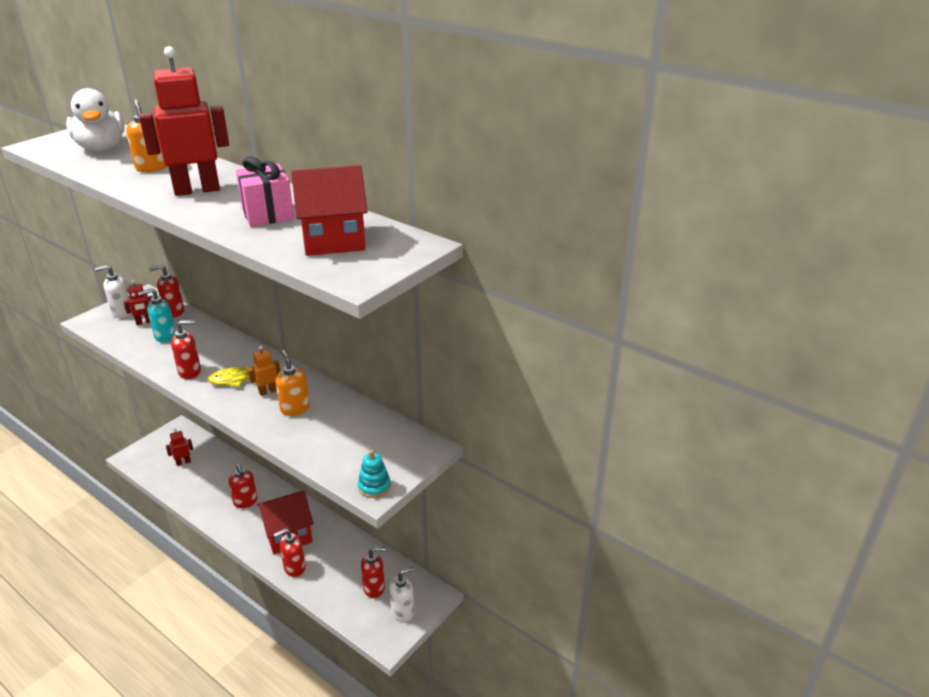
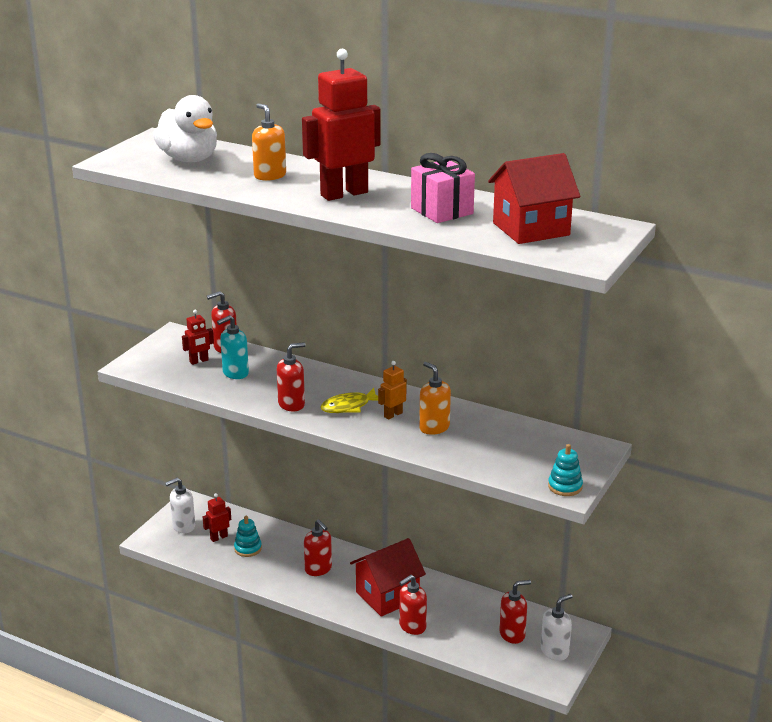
camera: 10 degrees left, 5 degrees down
(121, 312) = (163, 353): white soap dispenser -> white soap dispenser (183, 526)
(200, 475) = (248, 548): none -> turquoise stacking toy

